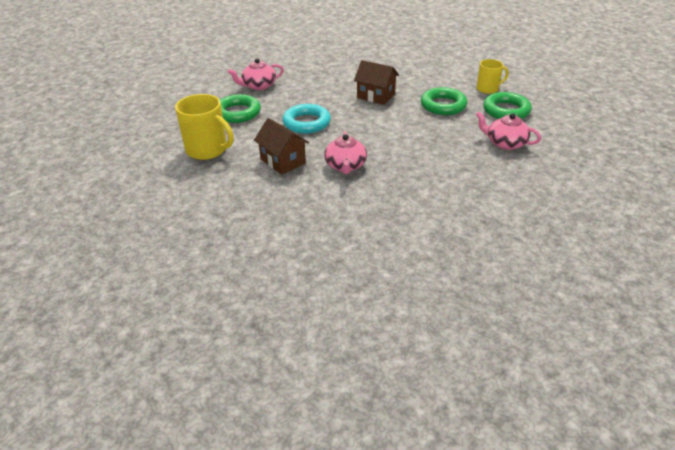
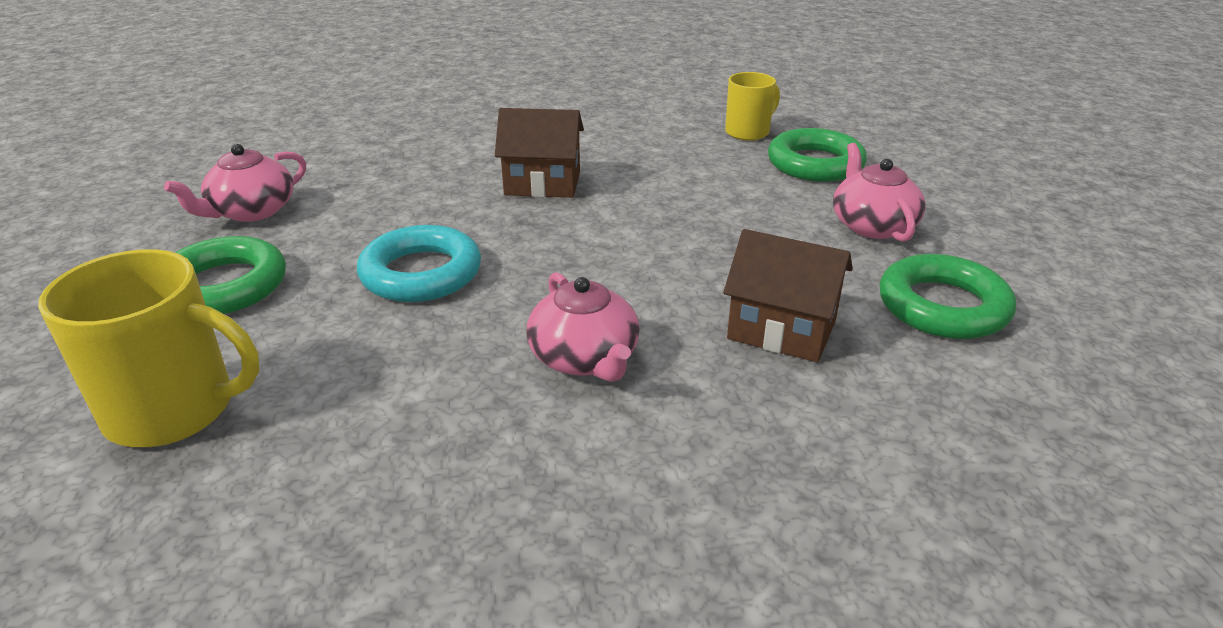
camera: 25 degrees left, 5 degrees down
(283, 161) = (414, 387): brown house -> brown house (781, 330)
(443, 105) = (693, 176): green ring -> green ring (942, 306)
(505, 143) = (872, 225): pink teapot -> pink teapot turned 75 degrees clockwise

